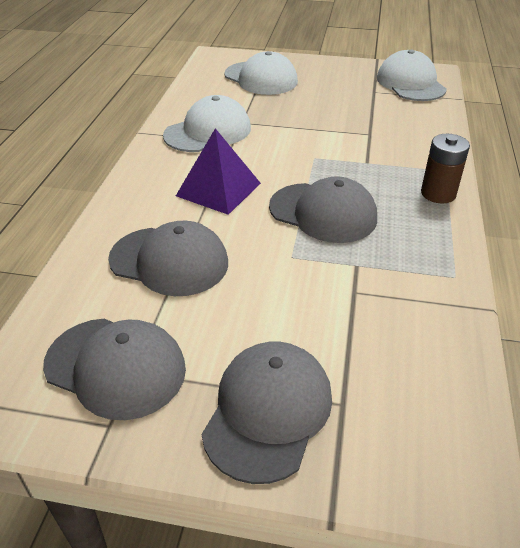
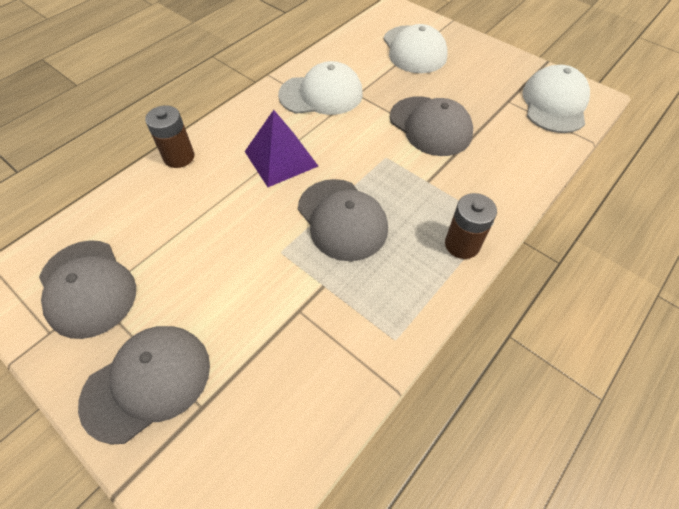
camera: 30 degrees right, 15 degrees up
(108, 223) = (179, 157): none -> brown battery
(169, 261) = (191, 212): grey cap -> grey cap (430, 126)

